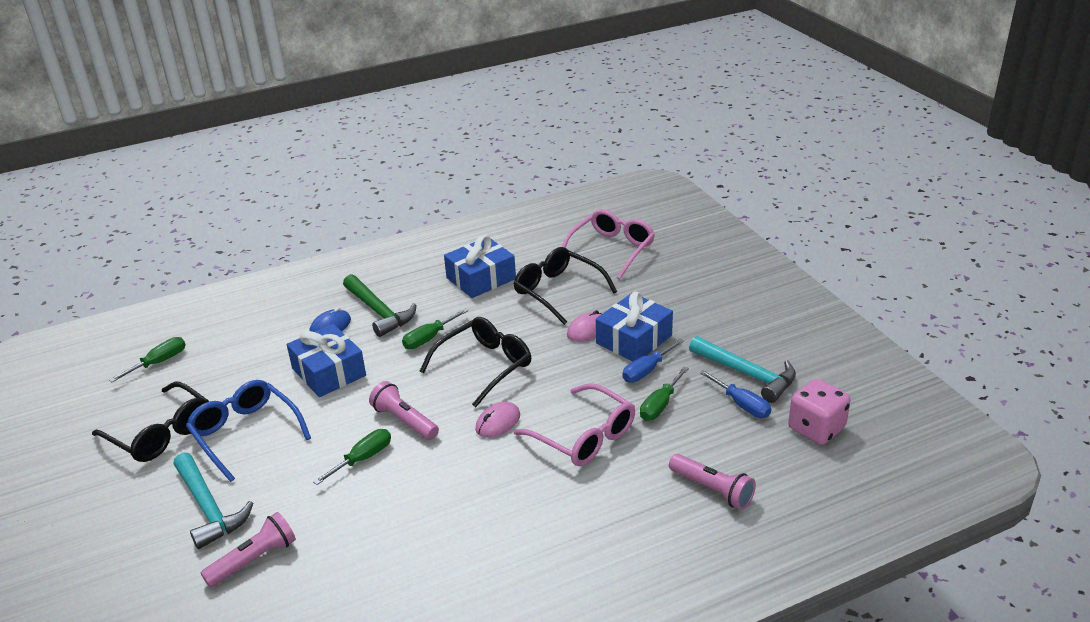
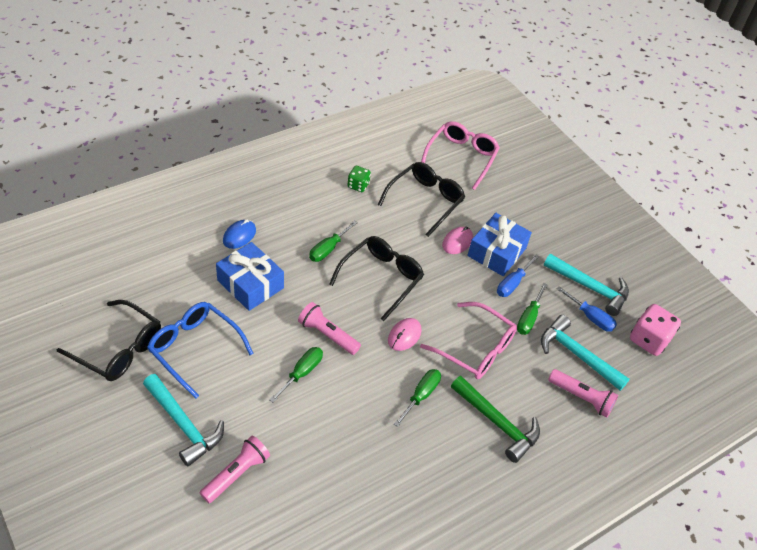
camera: 15 degrees left, 15 degrees up
(159, 362) = (94, 273): green screwdriver -> green screwdriver (421, 395)
(379, 312) = (278, 220): green hammer -> green hammer (497, 423)
(481, 278) = (358, 185): blue gift -> green dice
(557, 291) = (425, 201): black glasses -> black glasses turned 90 degrees clockwise
(715, 443) = (576, 354): none -> turquoise hammer

